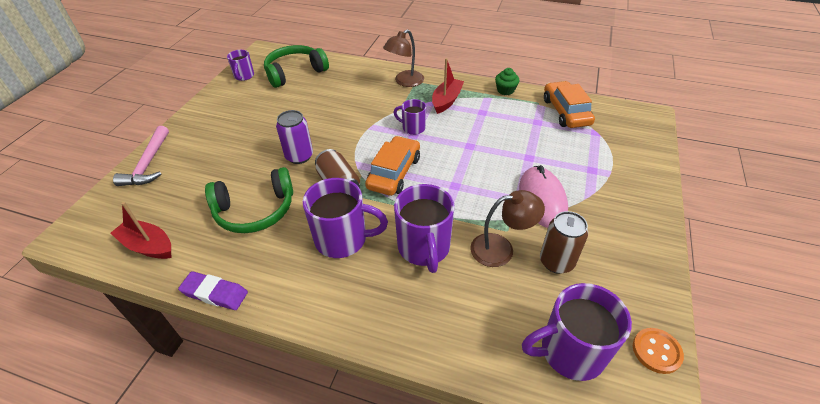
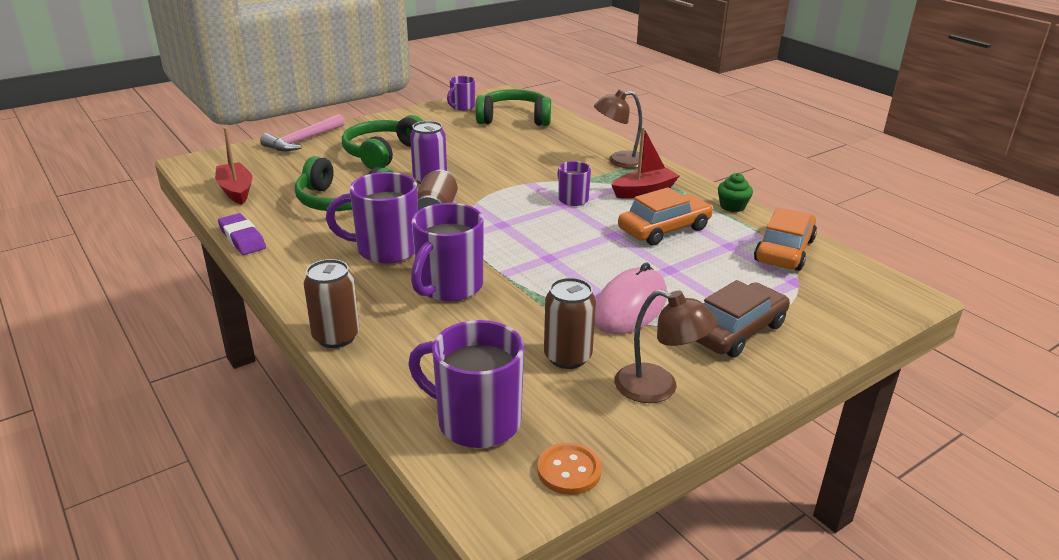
camera: 35 degrees right, 15 degrees down
(233, 147) = (383, 153): none -> green headphones
(343, 239) = (385, 250): purple mug -> purple mug turned 135 degrees clockwise
(394, 173) = (501, 224): orange car -> orange car (664, 229)
(403, 343) = (336, 337): none -> brown can
(501, 249) = (523, 321): brown lamp -> brown lamp (658, 388)
(610, 186) = (736, 331): none -> brown car

